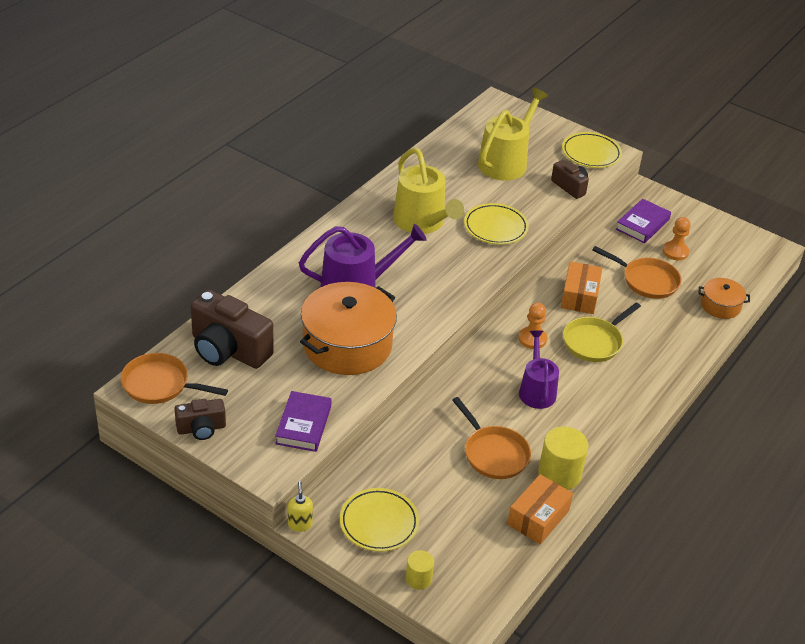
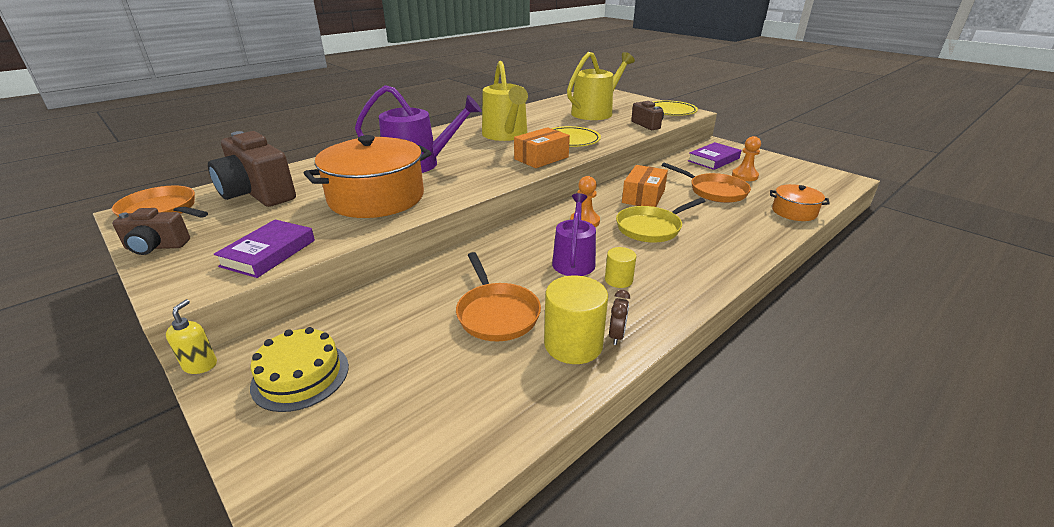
camera: 15 degrees right, 10 degrees down
(379, 523) = (300, 375): yellow plate -> yellow cake
(418, 578) = (296, 463): yellow cylinder -> yellow cylinder (618, 280)
(538, 517) = (523, 395): orange box -> orange box (541, 158)
(588, 463) = (616, 335): none -> brown clock

